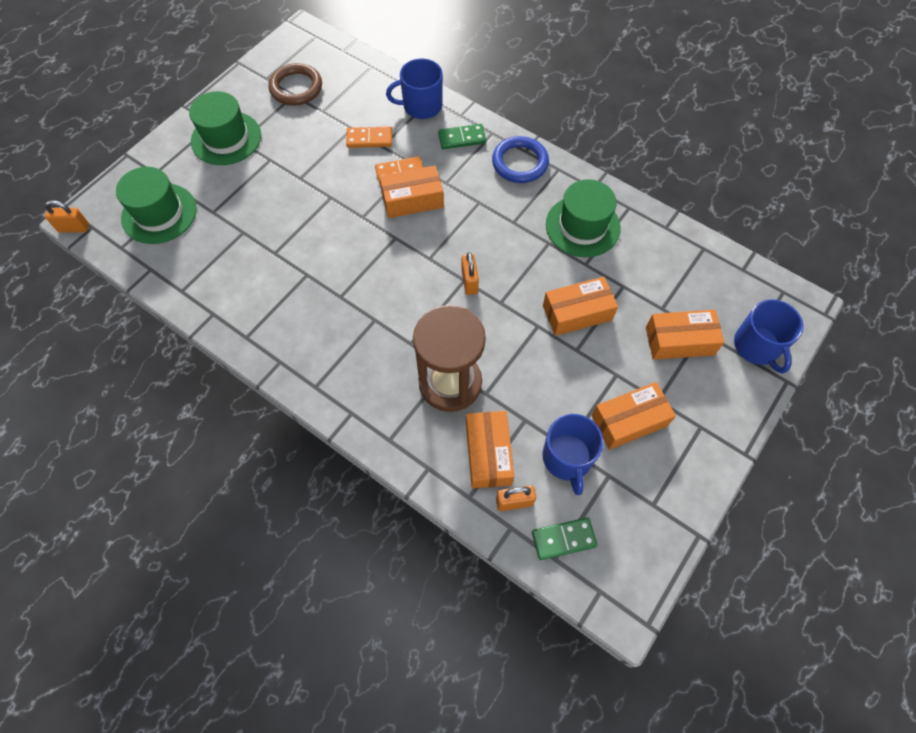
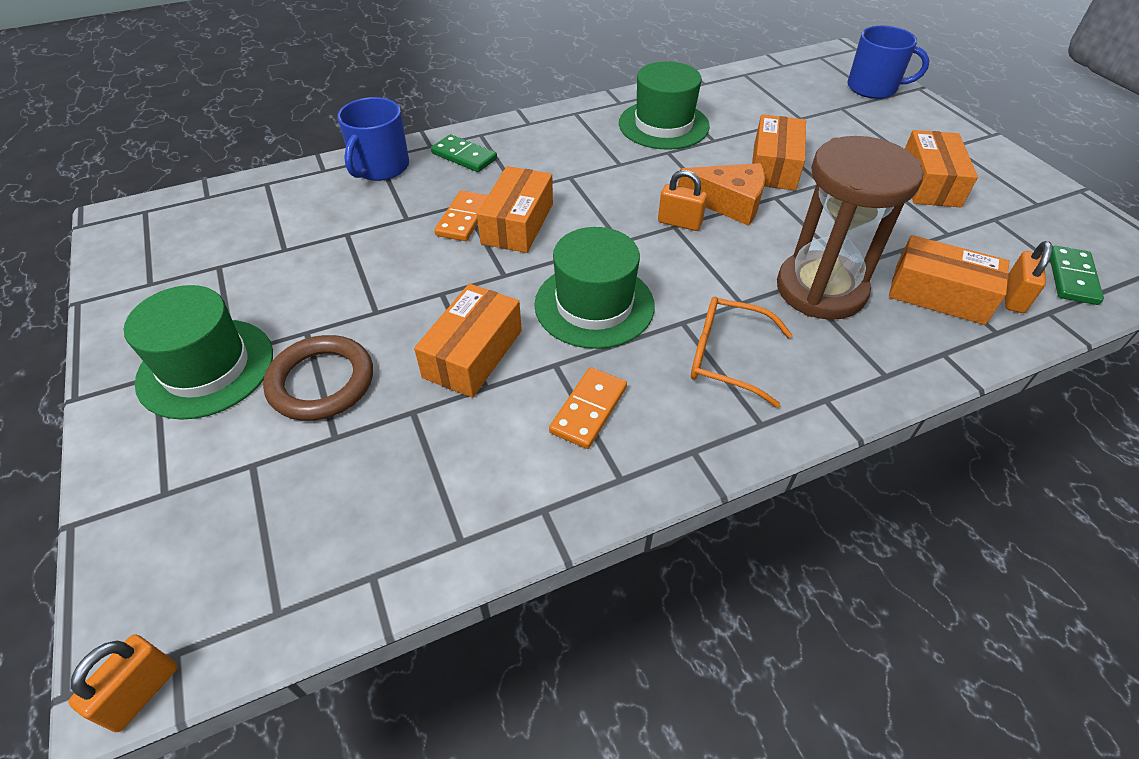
camera: 60 degrees left, 15 degrees down
(159, 213) = (261, 517): green hat -> green hat (594, 305)
(296, 88) = (210, 259): brown ring -> brown ring (321, 382)
(357, 352) = (726, 357): none -> orange glasses
(369, 139) = (382, 225): orange domino -> orange domino (589, 410)
(462, 138) = (464, 156): green domino -> green domino turned 75 degrees counterclockwise
(511, 301) = (729, 203): none -> orange cheese
(520, 163) = (541, 132): blue ring -> none
(567, 458) = (964, 238): blue mug -> none
(679, 341) = (845, 122): orange box -> orange box (473, 354)

